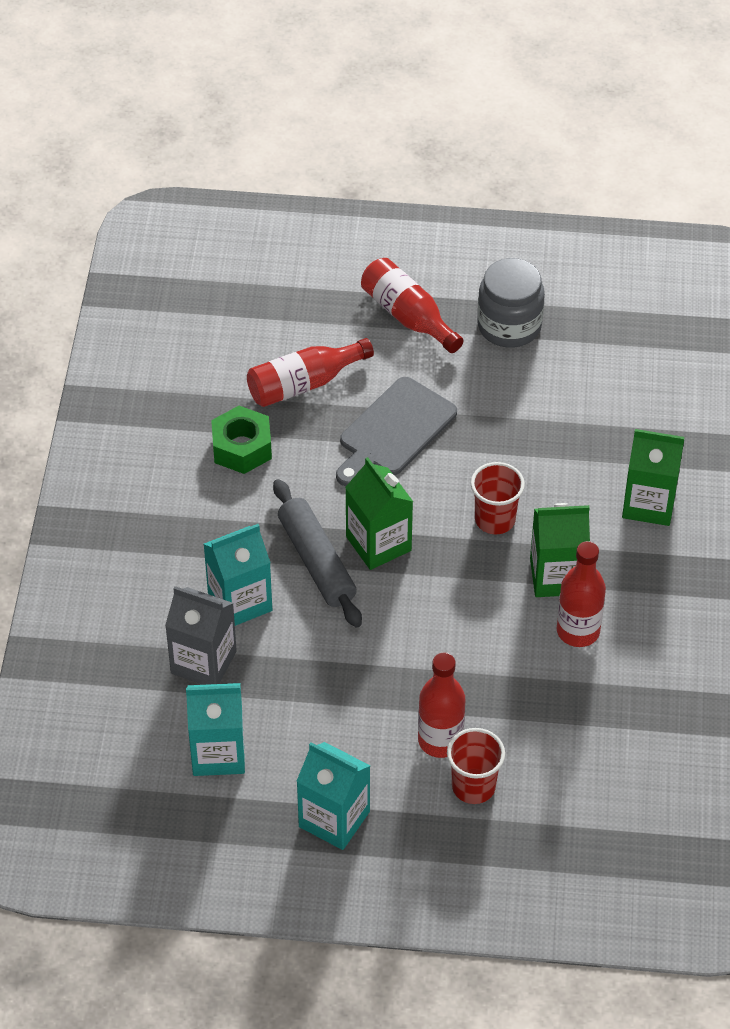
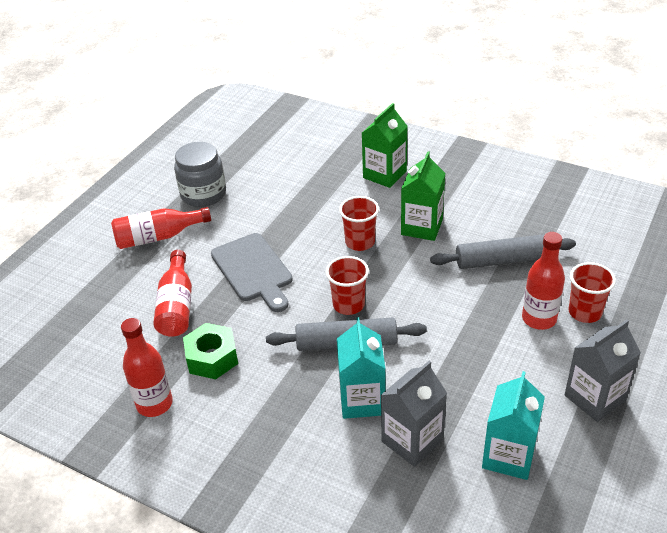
camera: 65 degrees left, 10 degrees down
(334, 819) = (595, 398): turquoise carton -> grey carton
(378, 543) = (348, 305): green carton -> red cup
(531, 679) = (502, 260): none -> grey rolling pin
(578, 631) = (471, 229): red bottle -> red bottle (154, 404)

